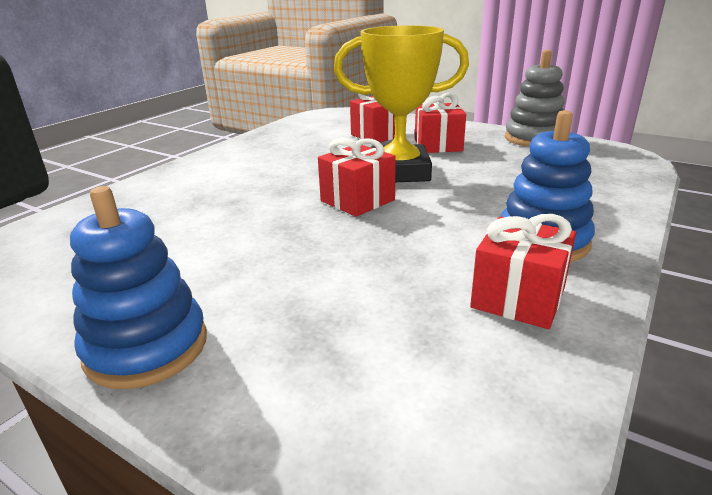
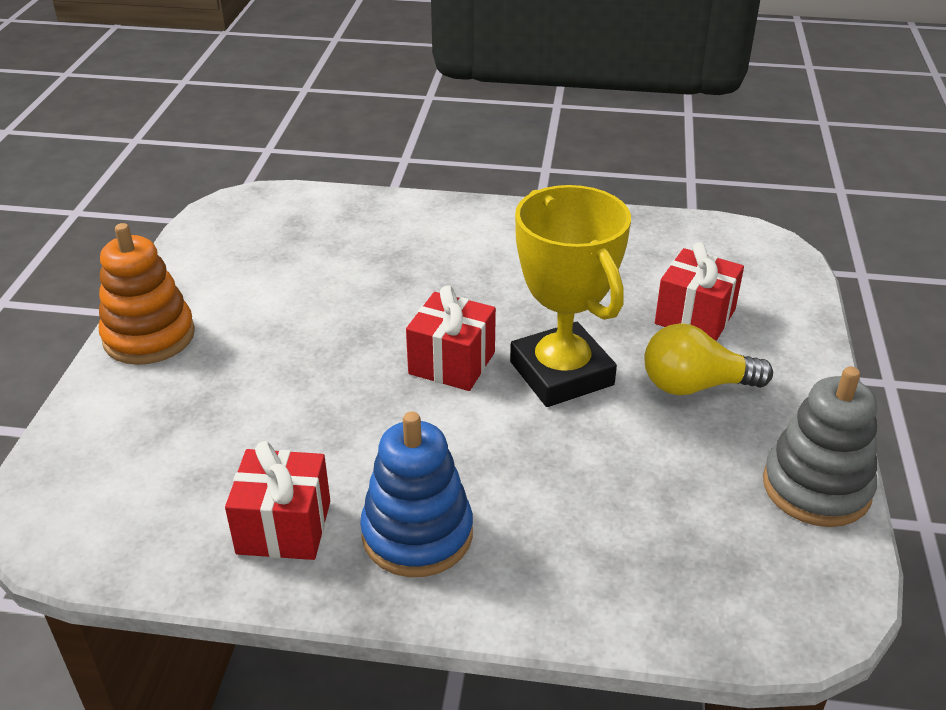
camera: 65 degrees right, 10 degrees up
(147, 347) = (149, 336): blue stacking toy -> orange stacking toy
(438, 145) = (695, 385): red gift -> yellow light bulb

